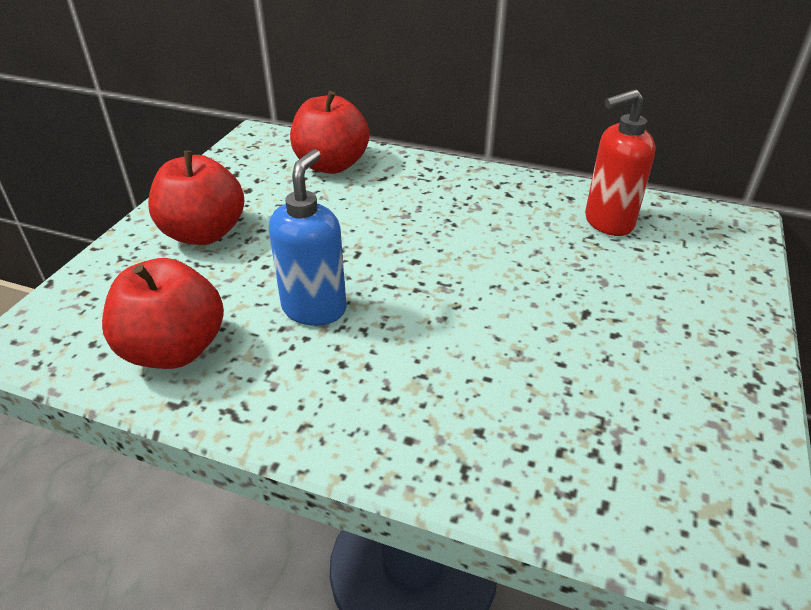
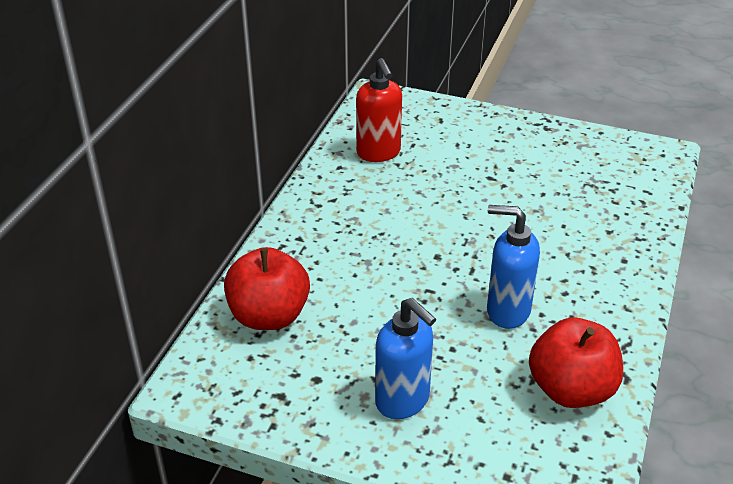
camera: 90 degrees left, 0 degrees up
(204, 233) = (403, 401): red apple -> blue soap dispenser

